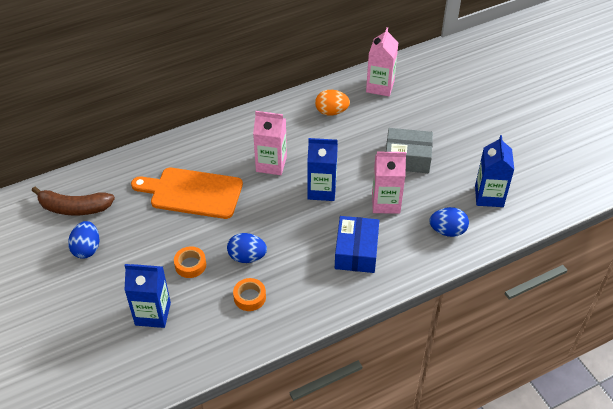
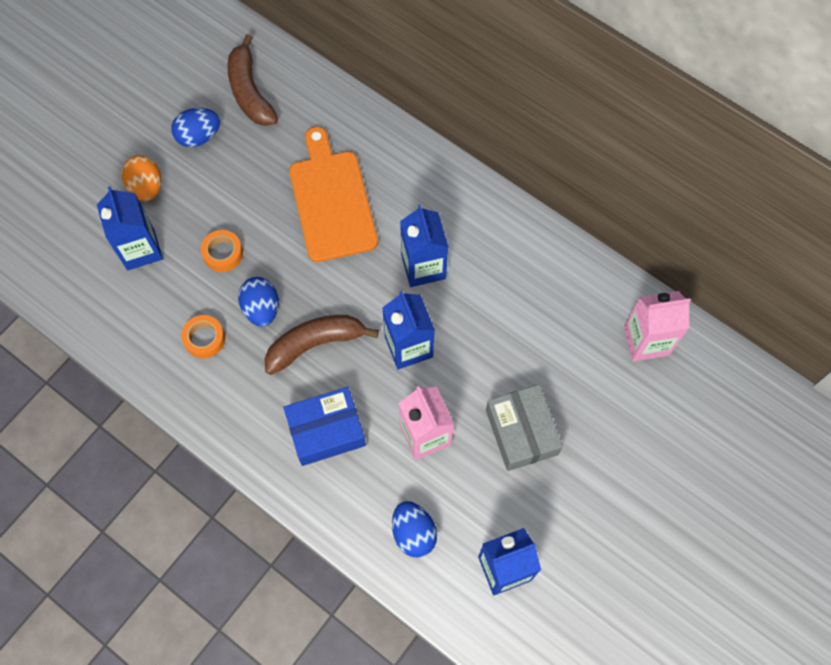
camera: 65 degrees right, 20 degrees up
(271, 164) = (423, 267): pink carton -> blue carton
(291, 237) = (315, 344): none -> brown banana
(331, 112) = (558, 298): orange egg -> orange egg (146, 187)

